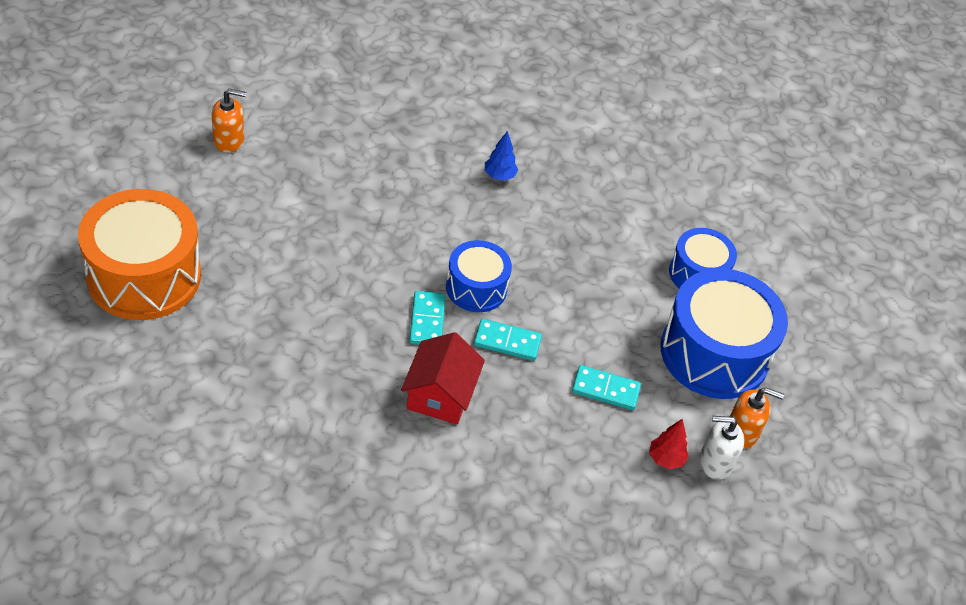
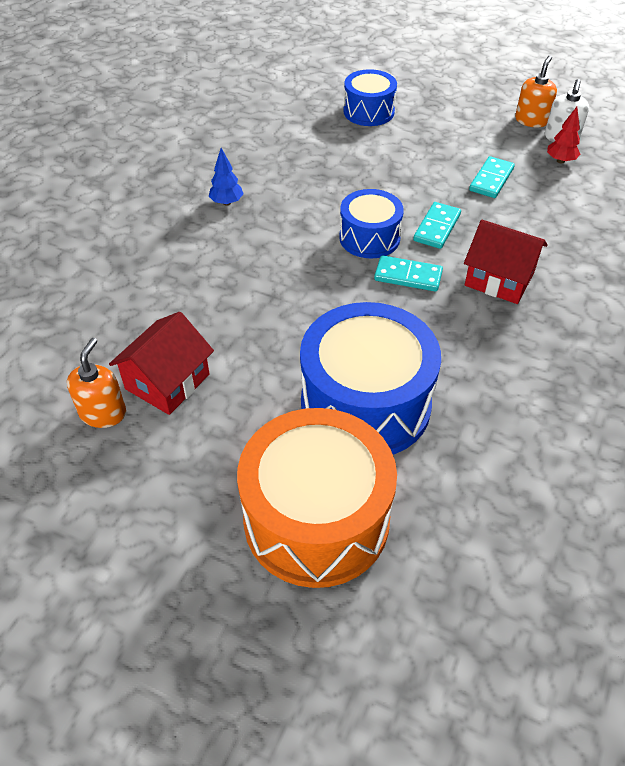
camera: 70 degrees left, 0 degrees up
(266, 171) = (167, 381): none -> red house
(714, 353) = (453, 119): blue drum -> blue drum (365, 404)

